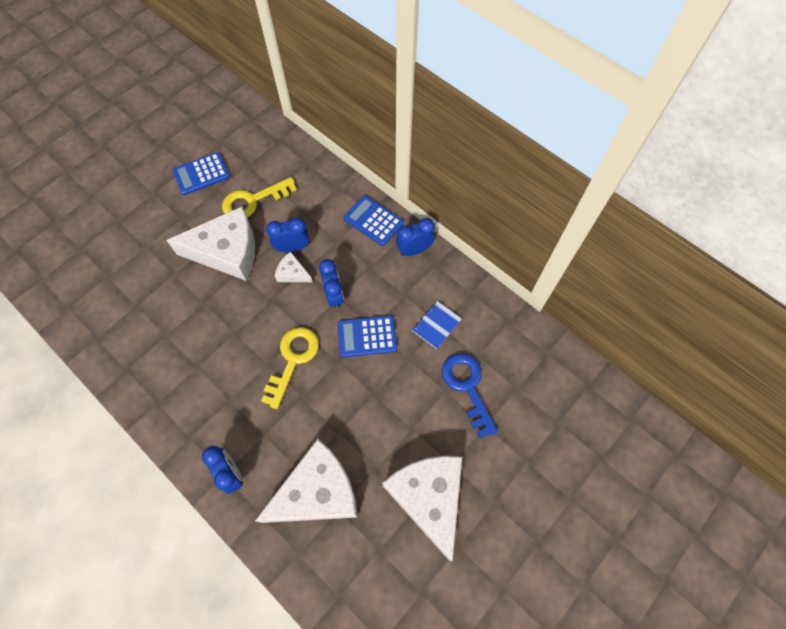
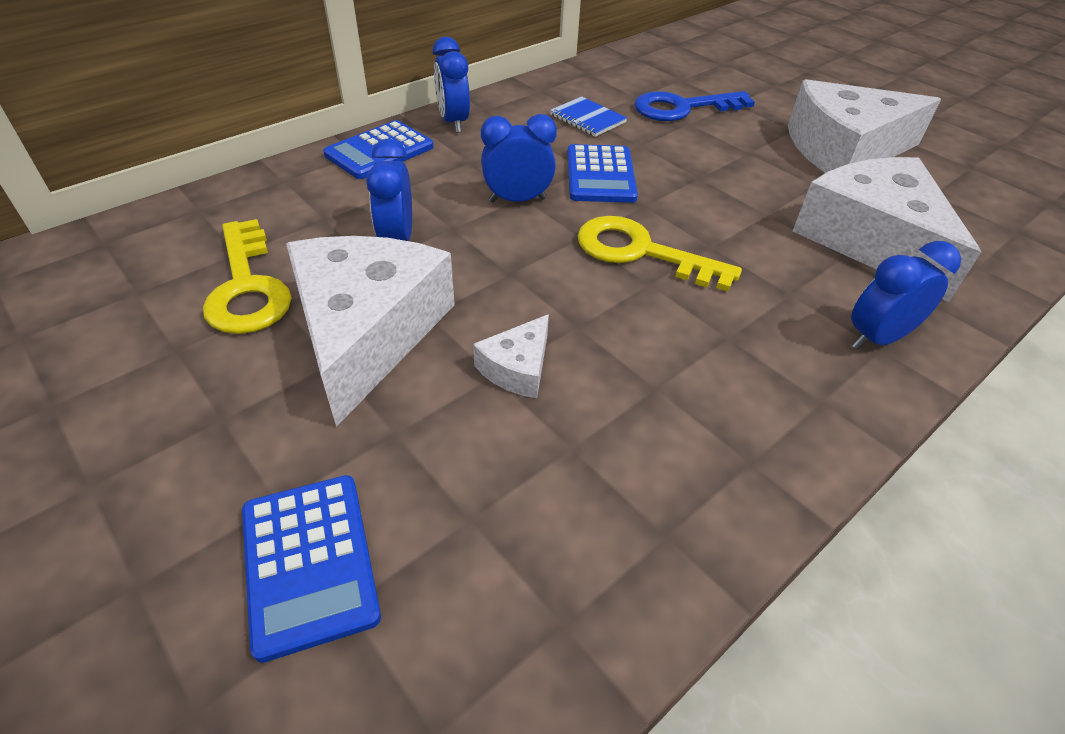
camera: 85 degrees left, 20 degrees down
(201, 174) = (99, 375): blue calculator -> blue calculator (309, 562)
(292, 273) = (456, 242): white cheese -> white cheese (517, 368)

